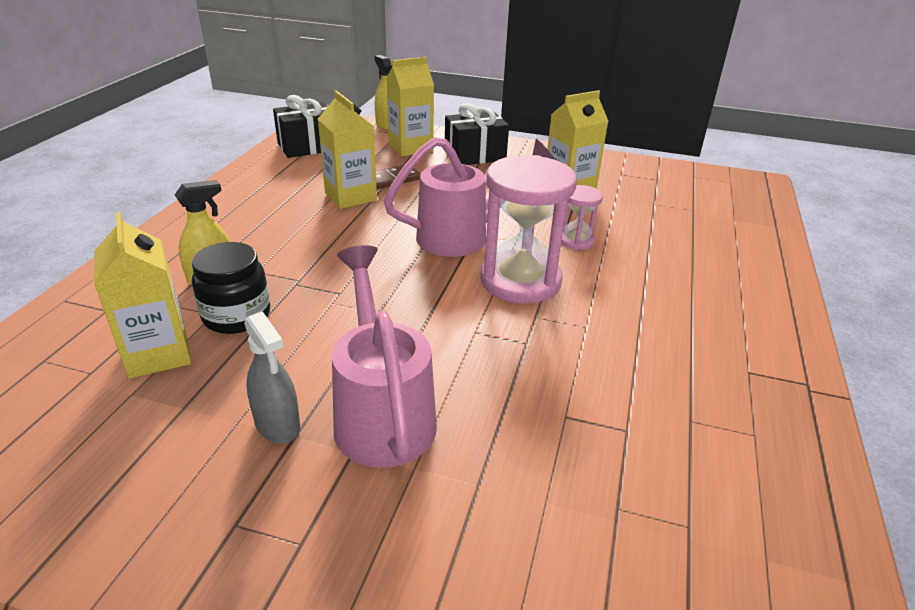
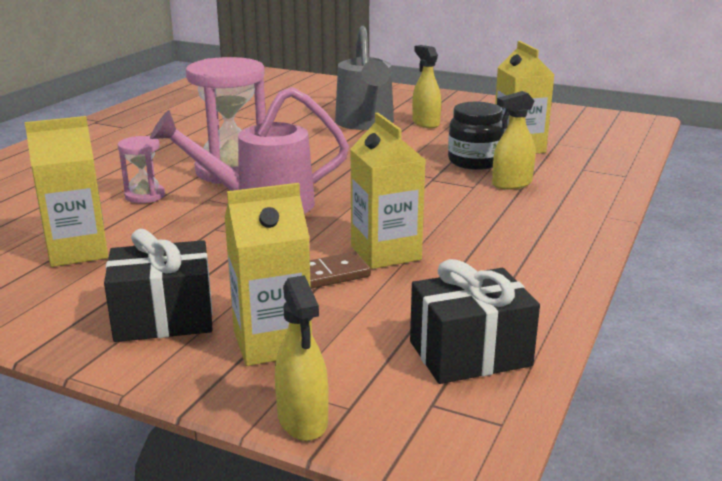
camera: 170 degrees left, 10 degrees down
(277, 424) = (425, 123): grey spray bottle -> yellow spray bottle
(382, 412) = (365, 124): pink watering can -> grey watering can

